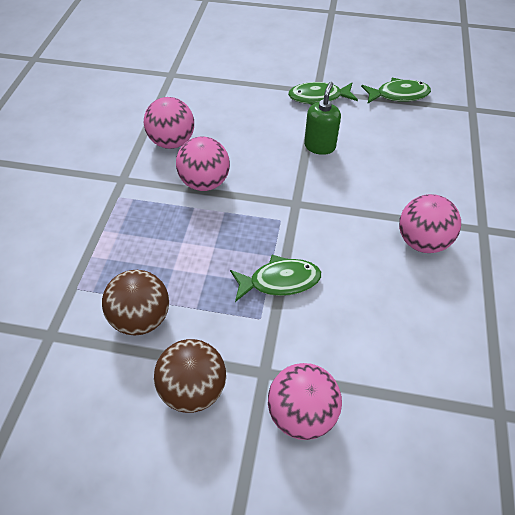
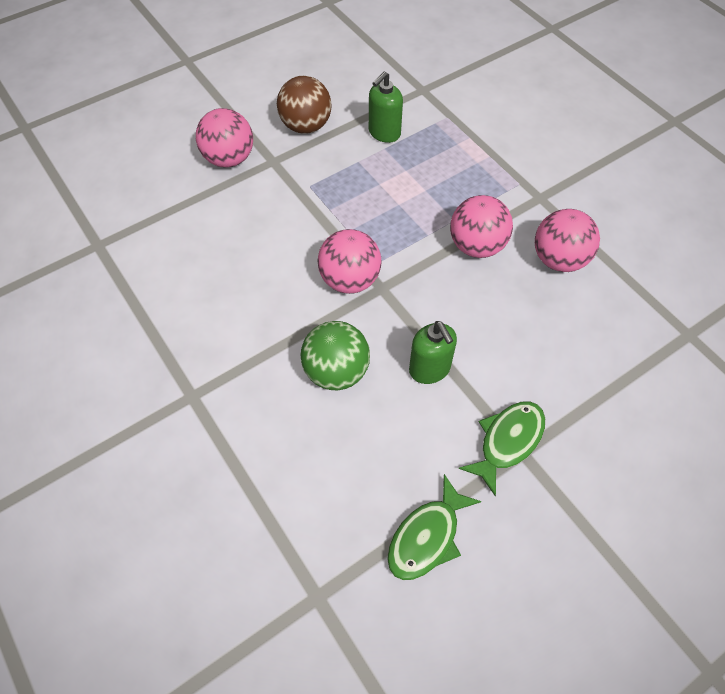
camera: 135 degrees right, 5 degrees up
(142, 318) = (384, 133): brown ball -> green soap dispenser
(280, 281) = (323, 217): green fish -> none
(376, 180) = (336, 372): none -> green ball
(421, 241) = (240, 336): pink ball -> pink ball (350, 280)

